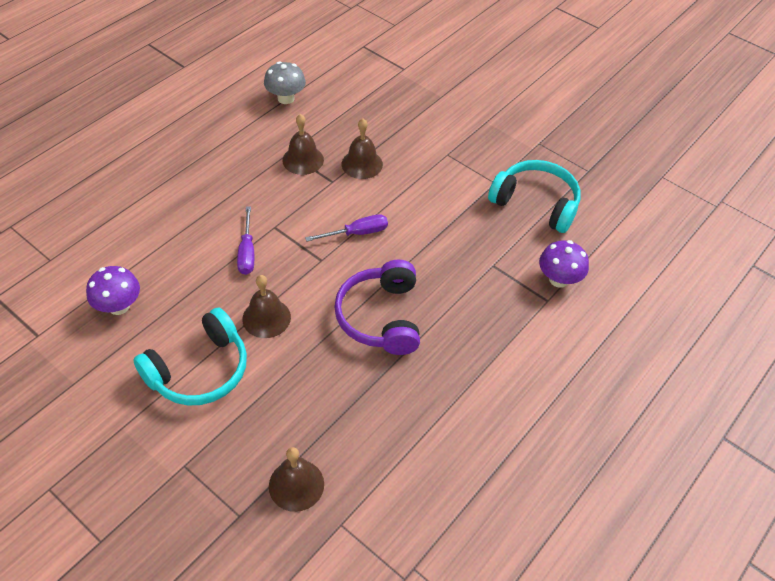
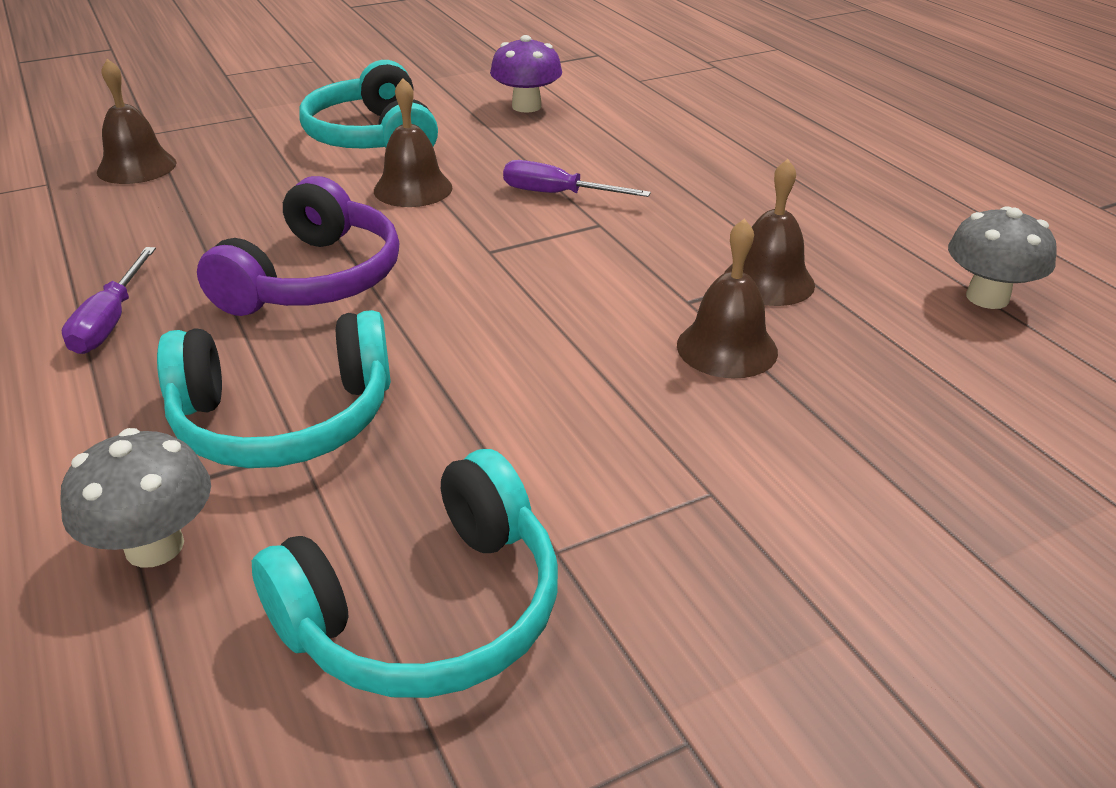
camera: 115 degrees right, 15 degrees down
(357, 233) = (526, 298): purple screwdriver -> purple screwdriver (110, 321)
(381, 317) = (314, 279): purple headphones -> purple headphones turned 90 degrees clockwise
(481, 277) = (284, 419): none -> turquoise headphones
(558, 279) = (154, 546): purple mushroom -> grey mushroom

